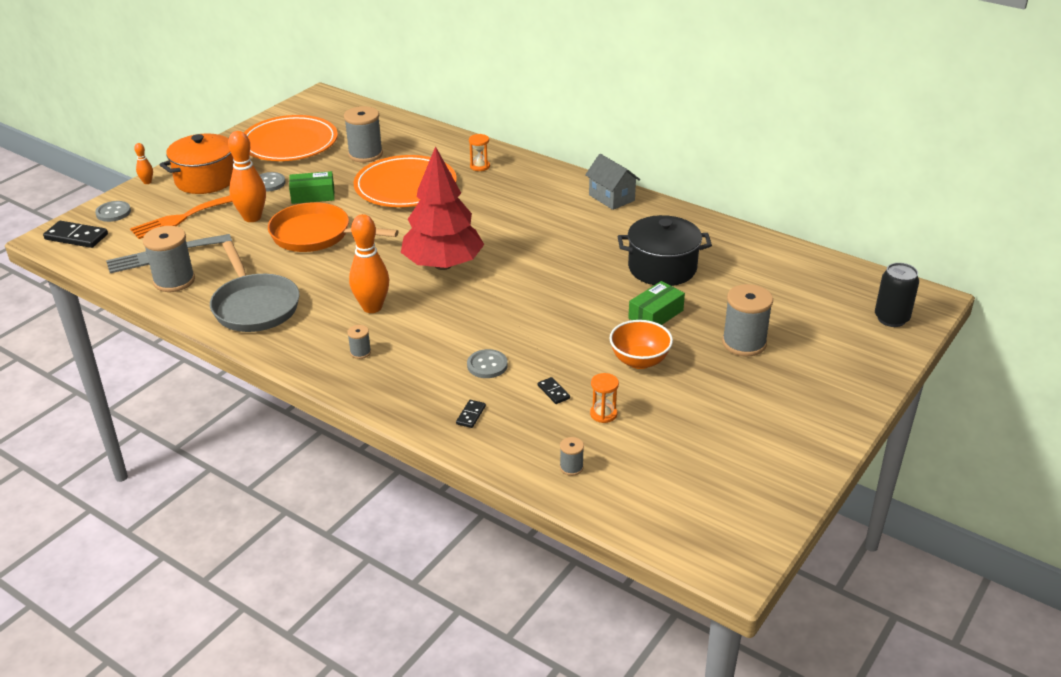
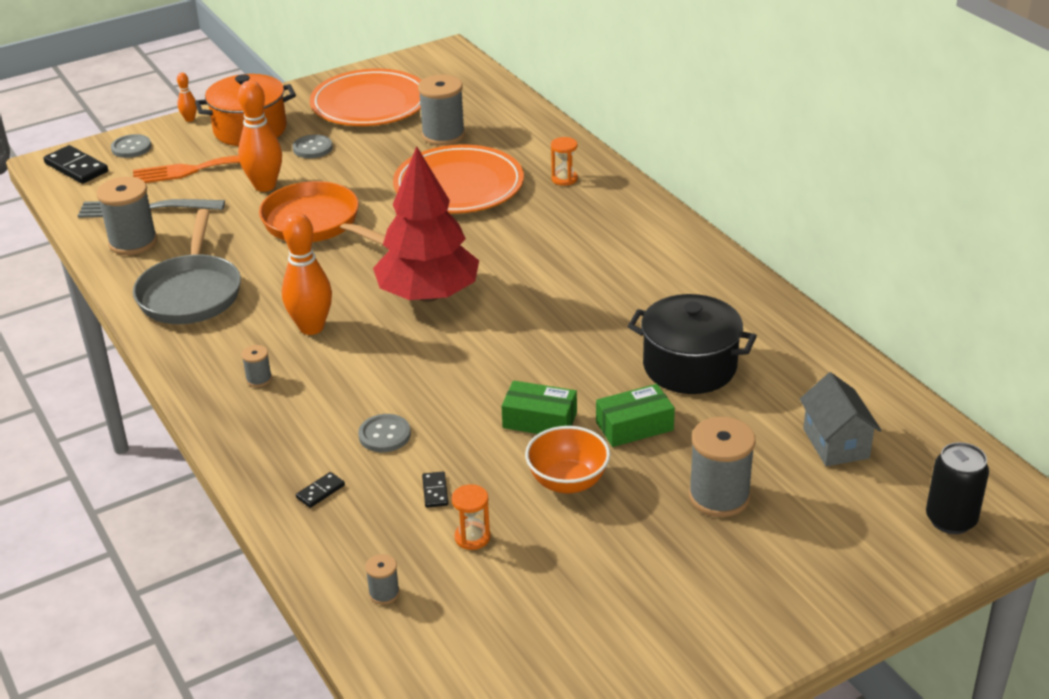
camera: 25 degrees right, 0 degrees up
(313, 195) = (348, 174): green box -> green box (539, 420)
(611, 198) = (696, 256): grey house -> grey house (835, 443)

